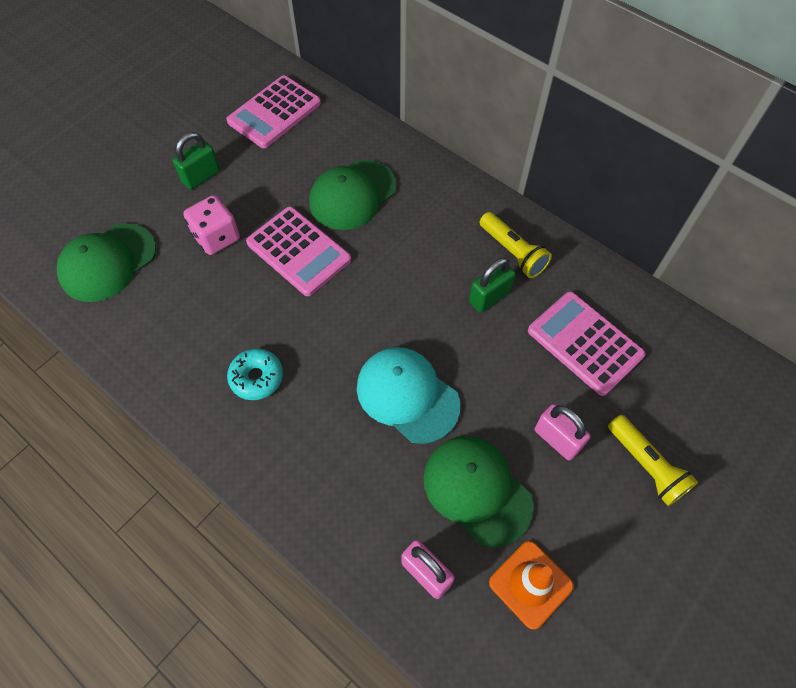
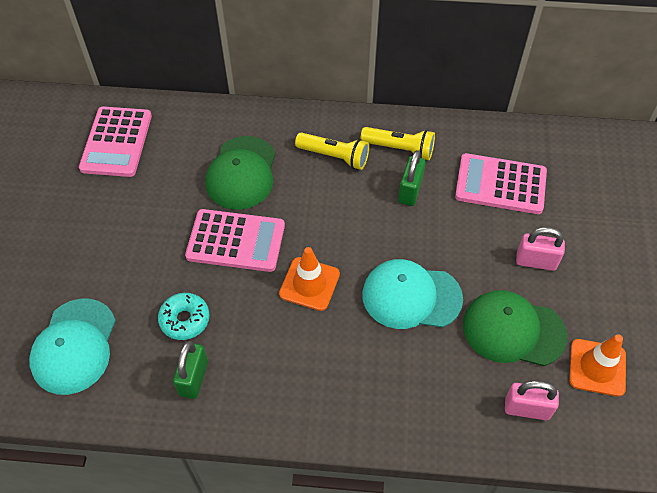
camera: 35 degrees left, 5 degrees down
(108, 262) = (74, 346): green cap -> turquoise cap
(201, 176) = (97, 229): green padlock -> green padlock (193, 378)
(217, 237) = (156, 269): pink dice -> none
(256, 377) = (286, 356): turquoise donut -> turquoise donut (185, 320)
(328, 327) = (309, 284): none -> orange traffic cone
(646, 465) = (603, 242): yellow flashlight -> yellow flashlight (334, 156)

